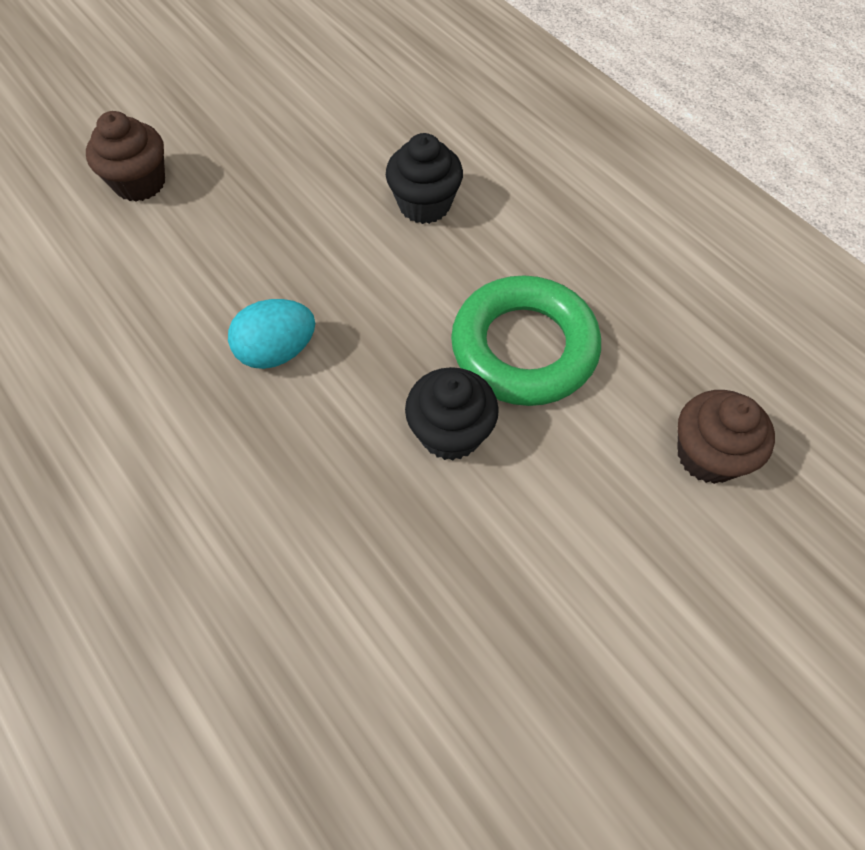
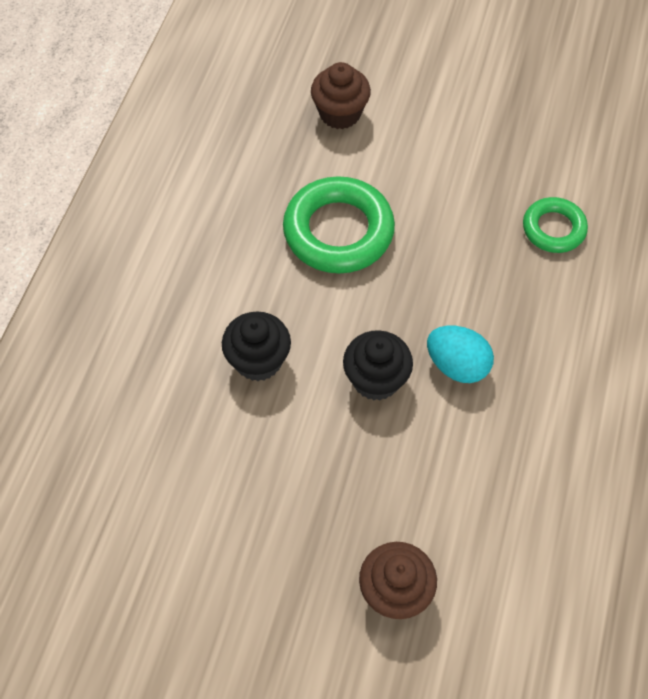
camera: 125 degrees left, 0 degrees up
(351, 579) = (553, 229): none -> green ring
(450, 433) = (430, 235): black cupcake -> black cupcake (376, 379)

